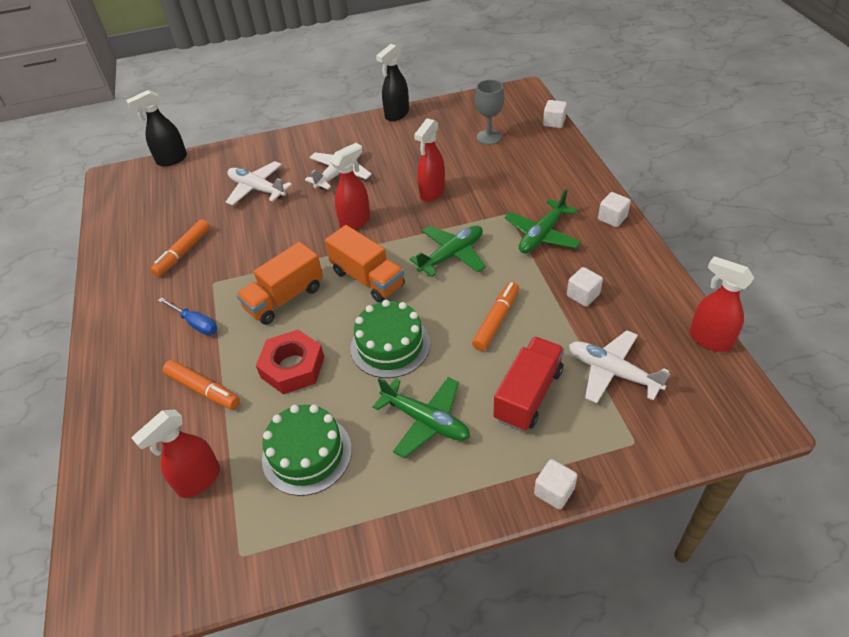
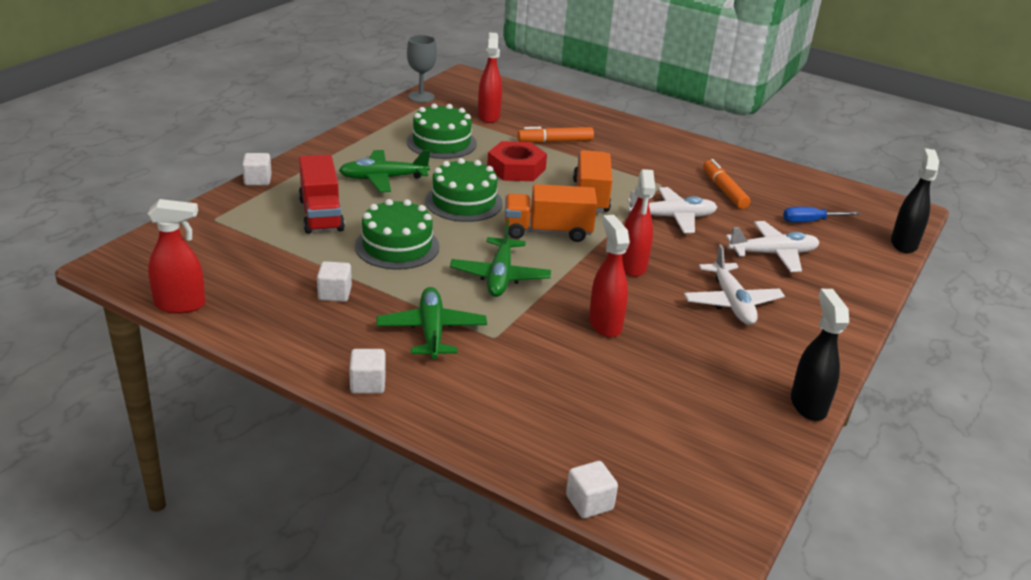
camera: 130 degrees right, 15 degrees down
(195, 323) = (625, 162): blue screwdriver -> blue screwdriver (810, 221)
(489, 137) = (644, 428): grey goblet -> grey goblet (421, 97)
(496, 320) = (397, 246): orange marker -> green cake
(612, 372) = (261, 250): white plane -> white plane (672, 217)

